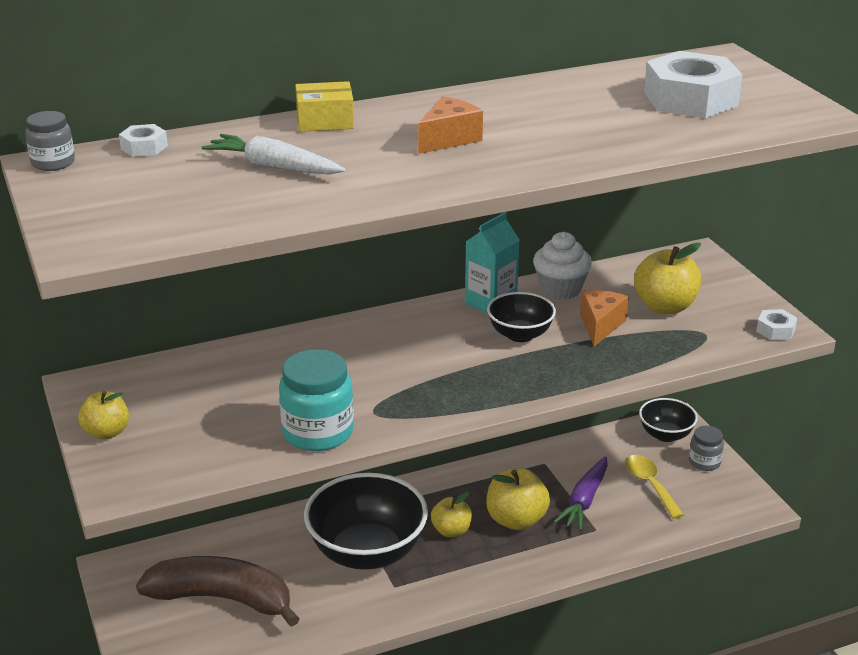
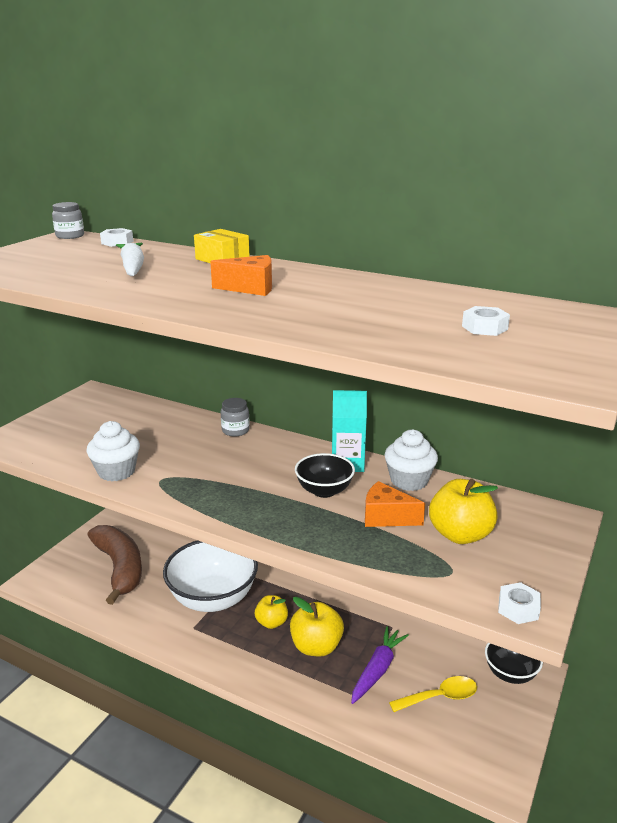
camera: 50 degrees right, 5 degrees down
(107, 432) = (53, 415): yellow apple -> none
(318, 432) = (116, 471): turquoise jar -> white cupcake
(367, 552) = (213, 598): black bowl -> white bowl
(584, 500) = (377, 670): purple carrot -> purple carrot turned 135 degrees clockwise
(600, 325) = (386, 517): orange cheese -> orange cheese turned 135 degrees counterclockwise
(650, 485) = (440, 697): yellow spoon -> yellow spoon turned 45 degrees clockwise
(690, 99) = (484, 328): white nut -> white nut, size x0.45
(704, 462) = (509, 715): grey jar -> grey jar (235, 430)

